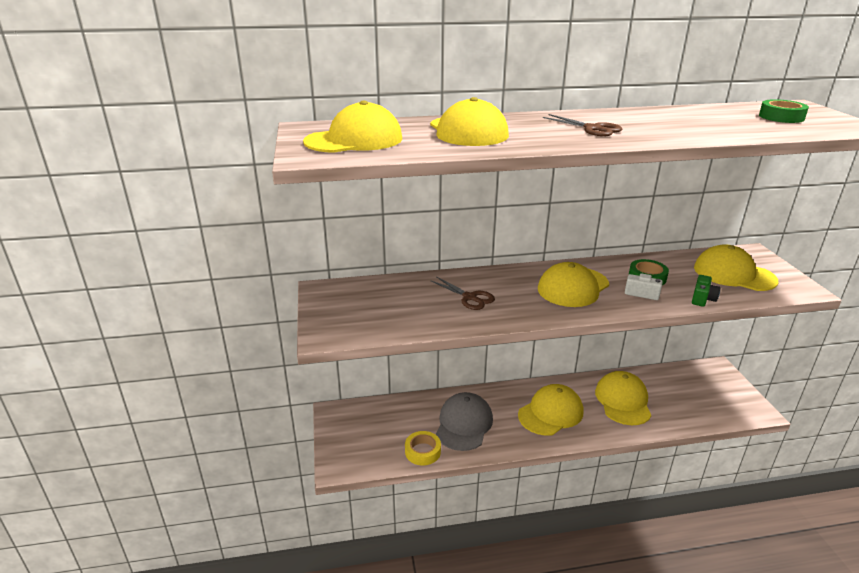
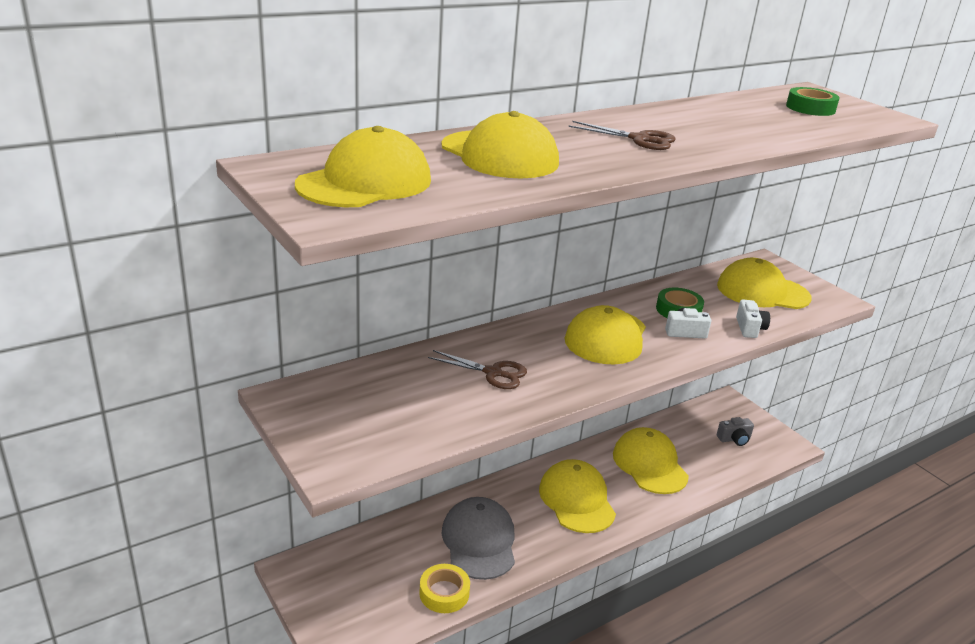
camera: 25 degrees left, 0 degrees up
(551, 413) = (576, 500): yellow cap -> yellow cap turned 45 degrees counterclockwise
(702, 299) = (749, 328): green camera -> white camera
(707, 397) = (734, 439): none -> grey camera

